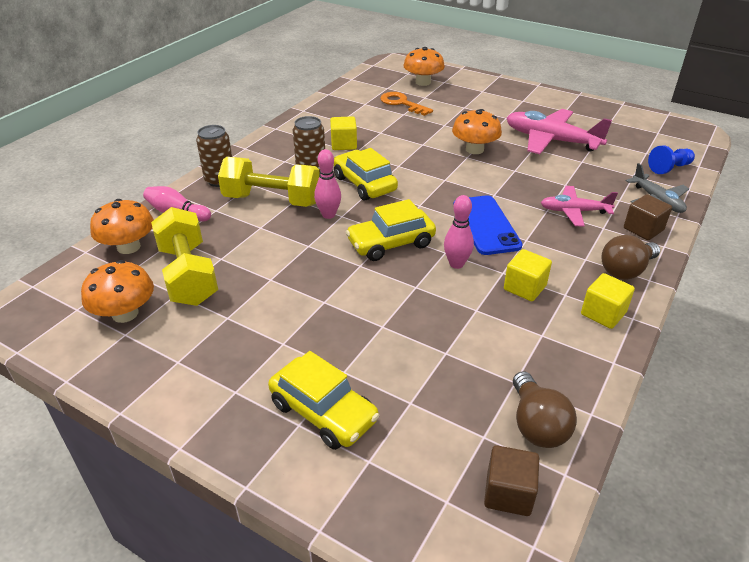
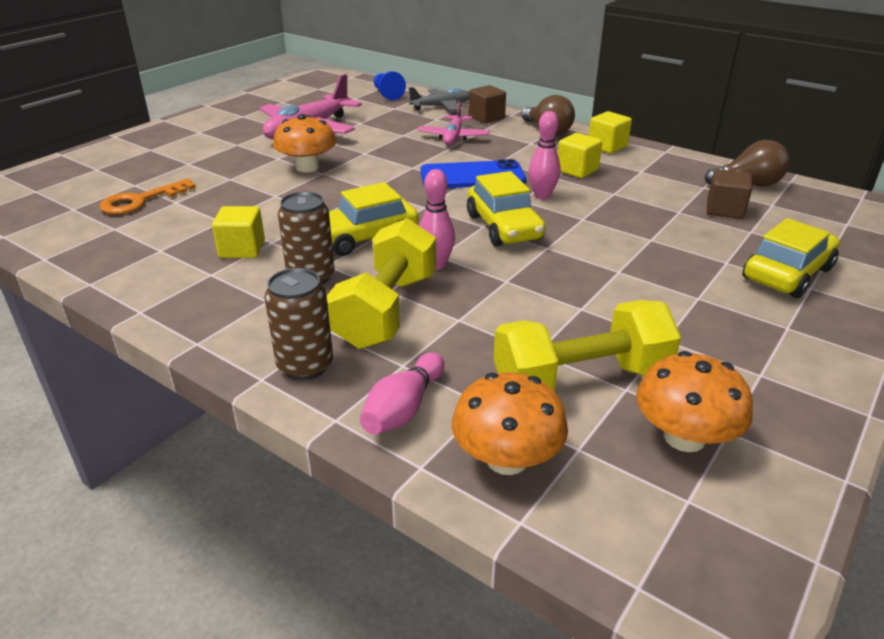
camera: 85 degrees left, 5 degrees down
(423, 82) = (82, 182): orange mushroom -> none
(508, 493) = (822, 201): brown cube -> brown cube (724, 210)

